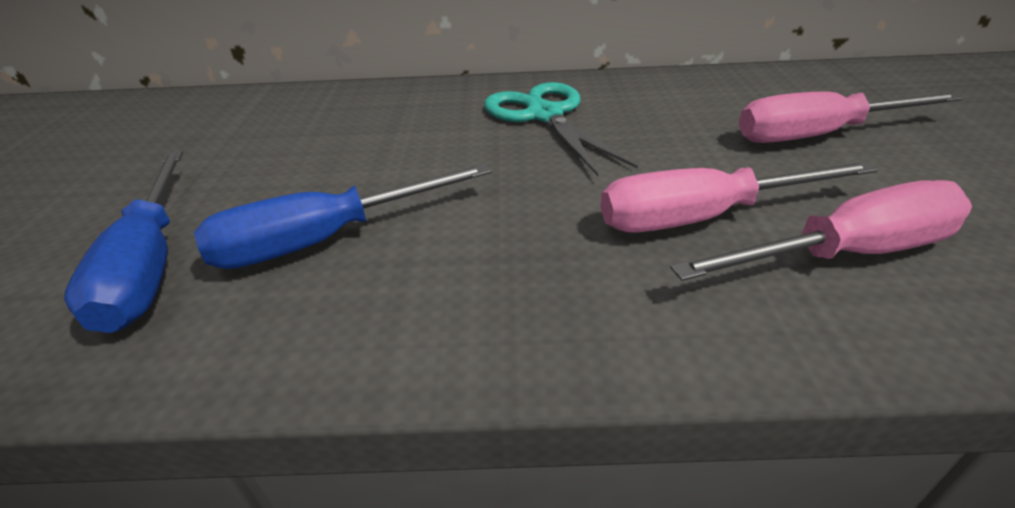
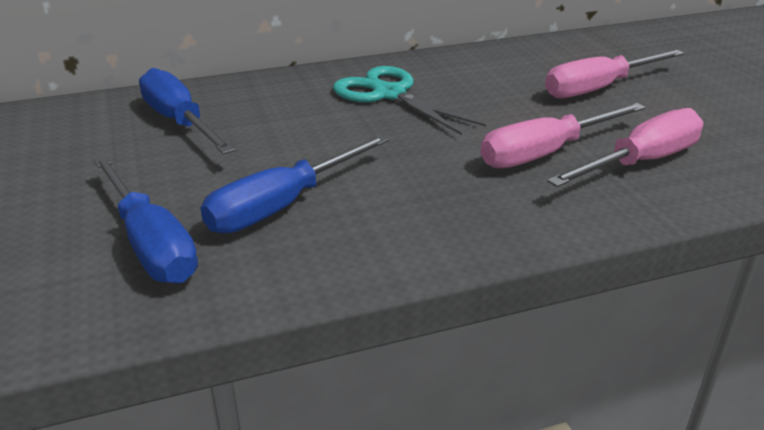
camera: 20 degrees left, 5 degrees down
(308, 122) = (180, 122): none -> blue screwdriver

